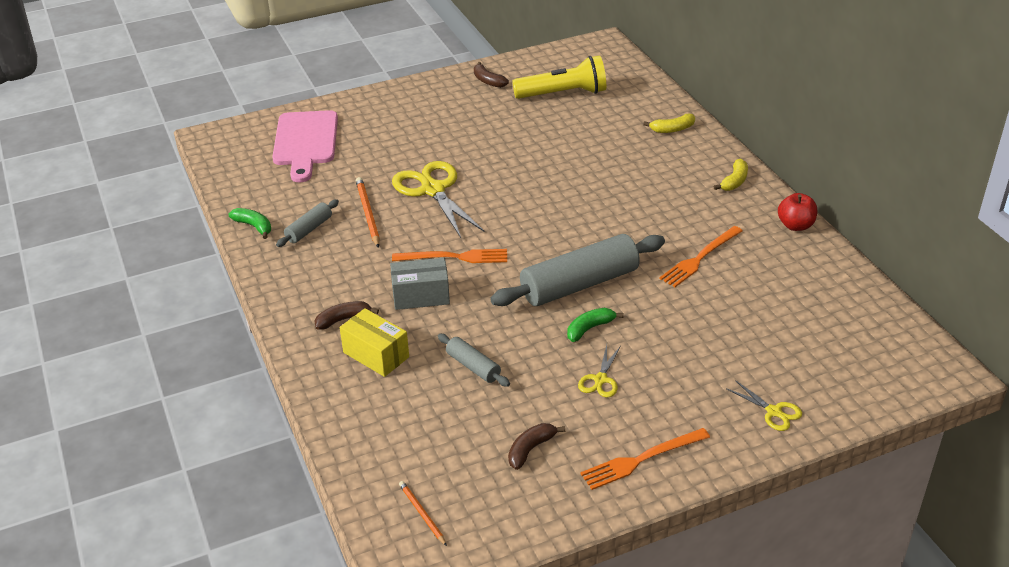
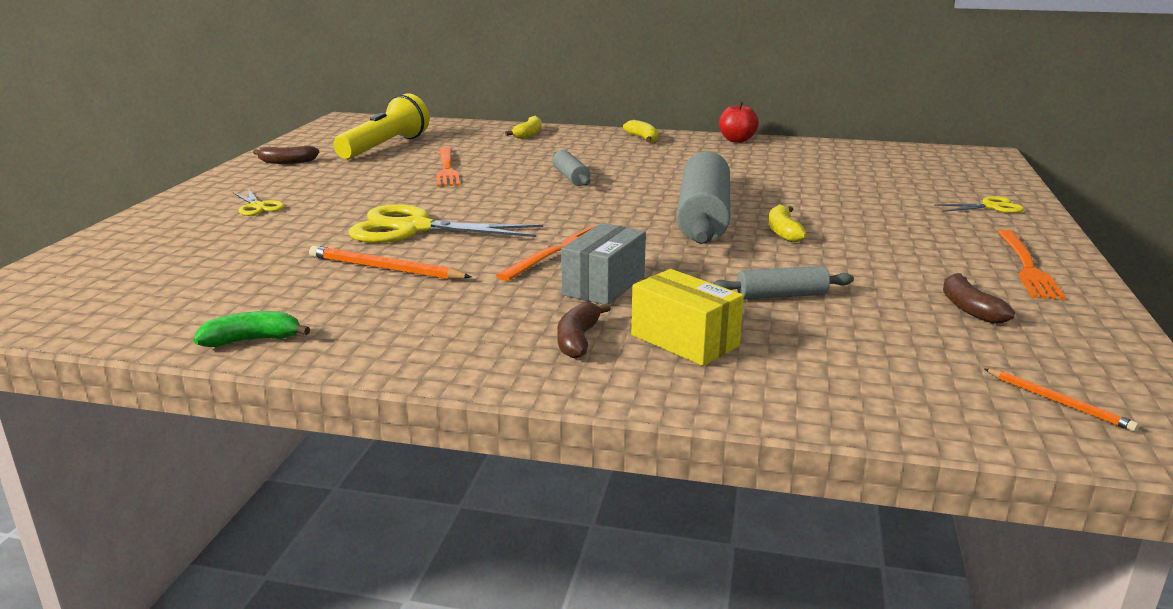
camera: 55 degrees left, 15 degrees down
(305, 142) = (153, 260): pink cutting board -> none
(309, 229) = (341, 308): grey rolling pin -> grey rolling pin (571, 177)
(376, 355) = (684, 340): yellow box -> yellow box turned 60 degrees clockwise
(422, 514) = (1059, 402): orange pencil -> orange pencil turned 135 degrees counterclockwise
(589, 328) = (783, 232): green banana -> yellow banana
(600, 380) = (875, 249): yellow scissors -> yellow scissors (258, 207)
(700, 258) = (733, 172): orange fork -> orange fork (446, 168)

